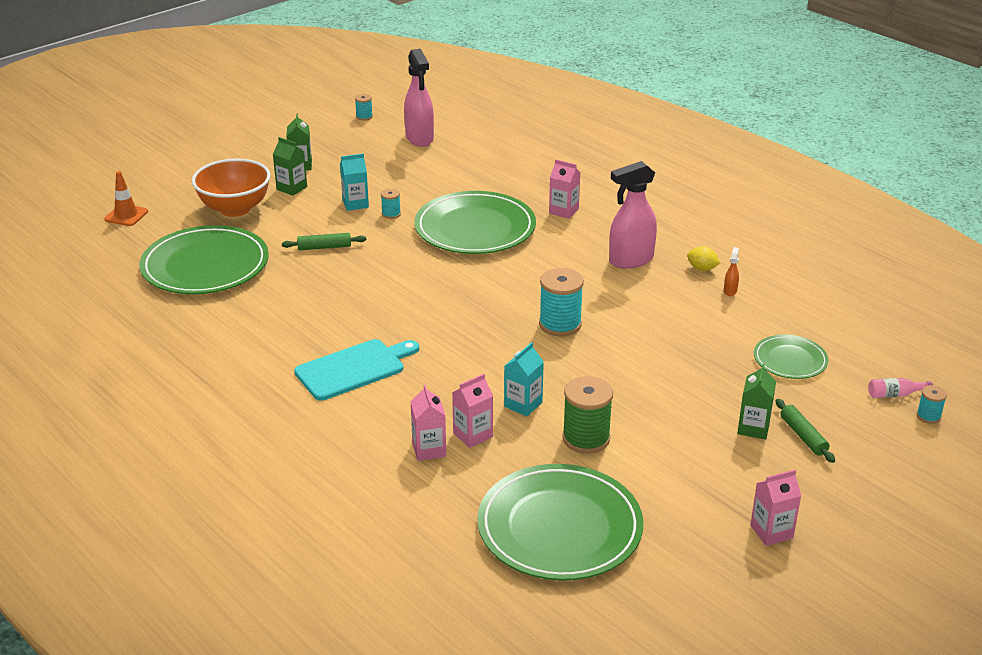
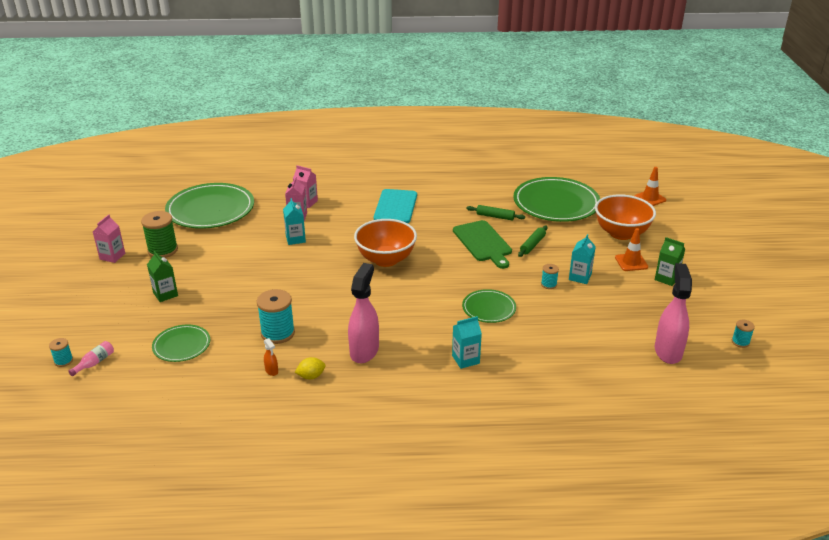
camera: 130 degrees right, 0 degrees up
(291, 188) = (631, 262): green carton -> orange traffic cone
(358, 276) = (483, 243): none -> green cutting board
(419, 138) = (668, 351): pink spray bottle -> pink spray bottle turned 75 degrees clockwise
(475, 228) = (489, 308): green plate -> green plate, size x0.52
(475, 319) = (386, 259): none -> orange bowl
(560, 324) = (339, 284): turquoise spool -> turquoise spool (278, 333)
(563, 211) = (465, 359): pink carton -> turquoise carton
(586, 438) = (245, 243): green spool -> green spool (163, 250)
(803, 436) = (133, 306): green rolling pin -> green rolling pin (495, 216)

